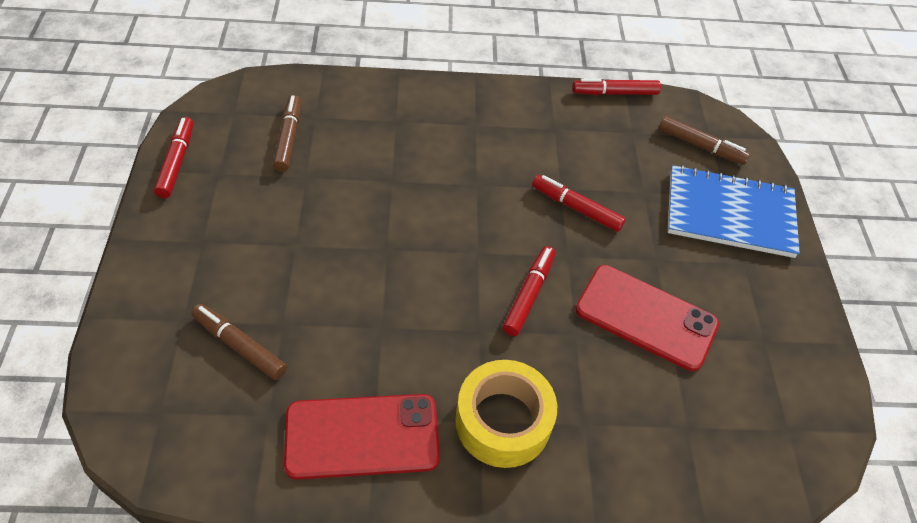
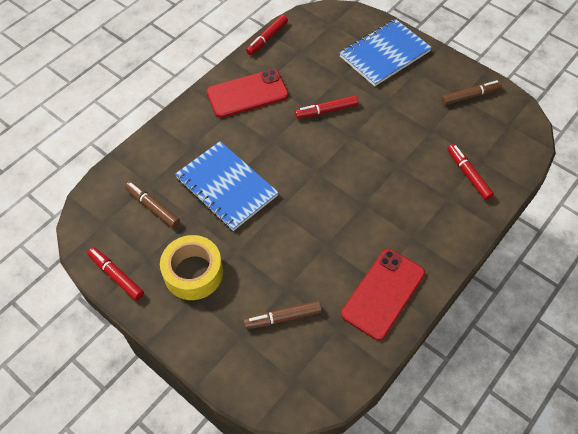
camera: 45 degrees left, 5 degrees up
(373, 182) = (226, 187): none -> blue notebook
(503, 421) = (421, 229): yellow tape -> yellow tape (193, 273)
(529, 294) = (360, 168): red marker -> red marker (468, 175)
(646, 317) = (413, 131): red phone -> red phone (247, 94)
(701, 146) = (335, 32): brown marker -> brown marker (470, 96)

